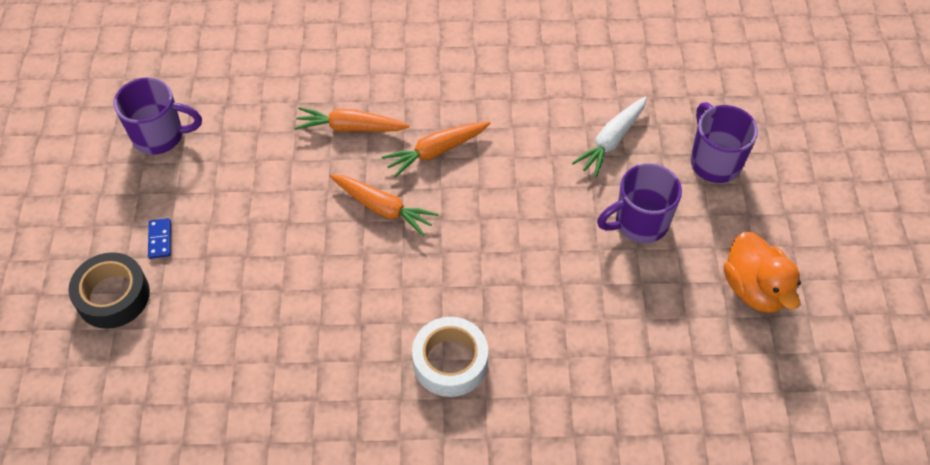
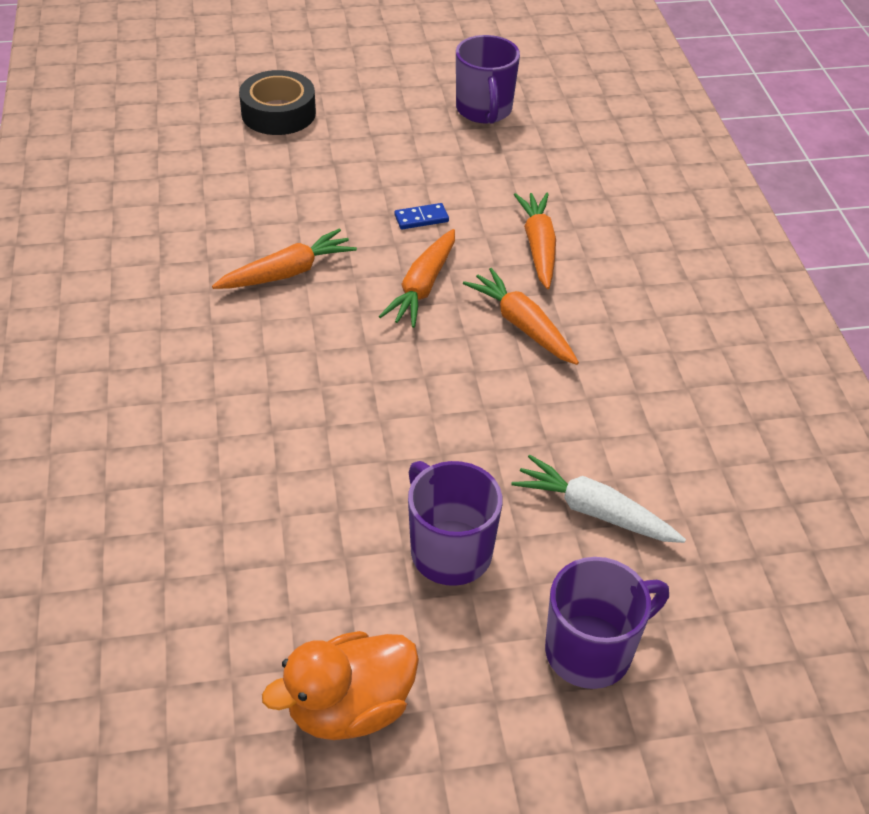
camera: 80 degrees right, 10 degrees down
(160, 239) = (350, 131): blue domino -> blue domino (421, 218)
(347, 301) = (287, 272): none -> orange carrot
(450, 362) = (209, 366): white tape -> none

